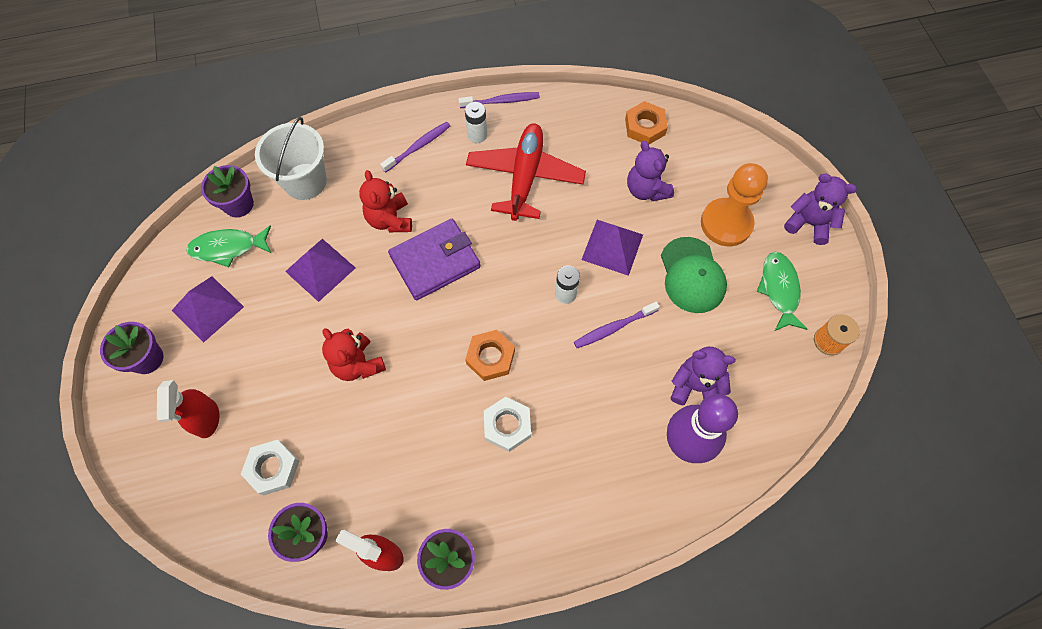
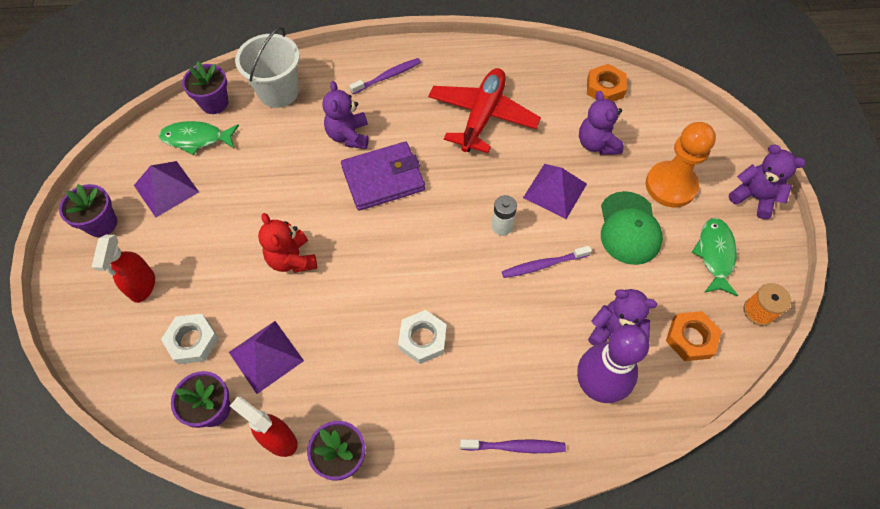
camera: 10 degrees right, 5 degrees down
(320, 269) = (275, 170): purple pyramid -> purple pyramid (266, 356)
(390, 219) = (348, 136): red teddy bear -> purple teddy bear
(477, 135) = (444, 74): white battery -> none
(490, 357) = (418, 273): orange nut -> orange nut (691, 338)
(501, 101) = (472, 48): purple toothbrush -> purple toothbrush (515, 446)

